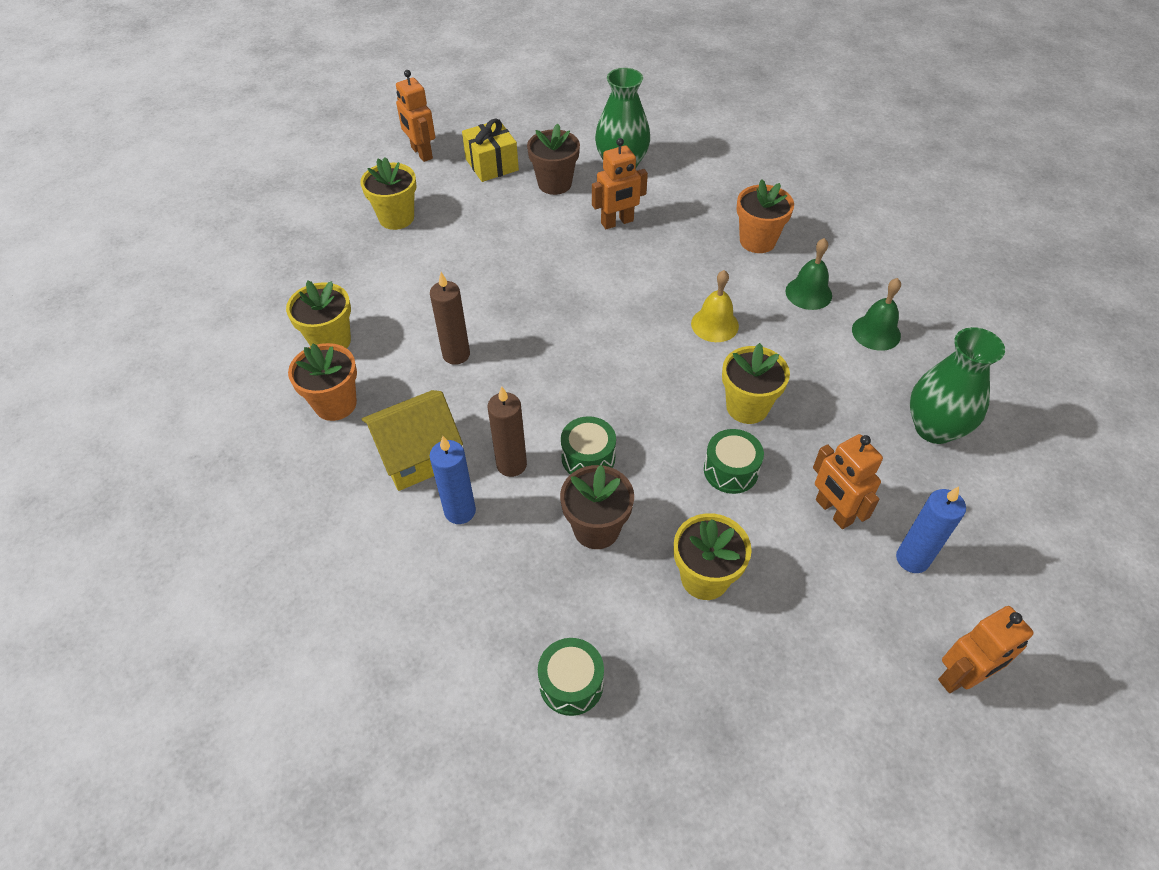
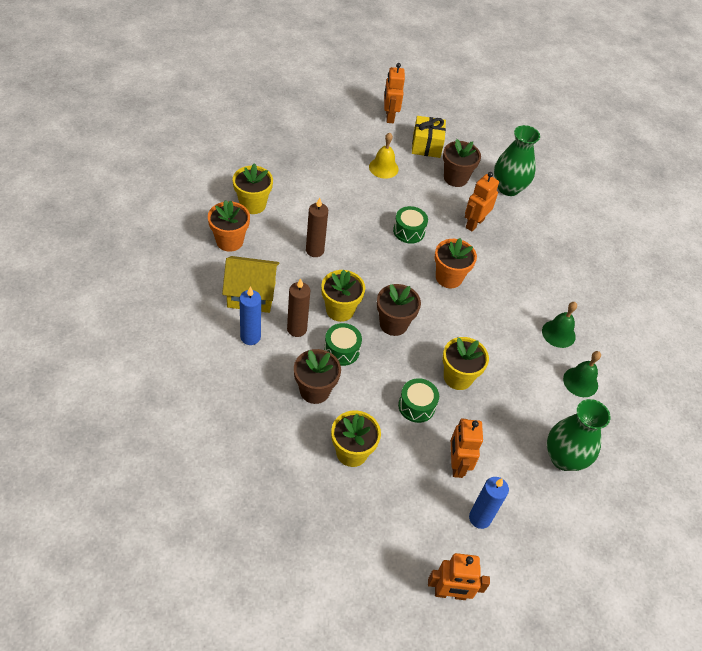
camera: 25 degrees right, 0 degrees up
(396, 218) = (343, 150): yellow flower pot -> yellow flower pot (340, 310)
(571, 683) = (238, 458): green drum -> green drum (409, 231)
(617, 222) = (474, 223): orange robot -> orange robot turned 120 degrees clockwise
(623, 388) = (393, 324): none -> brown flower pot
(714, 324) = (481, 319): yellow bell -> yellow bell (383, 168)
(757, 241) = (554, 283): orange flower pot -> orange flower pot (449, 277)

